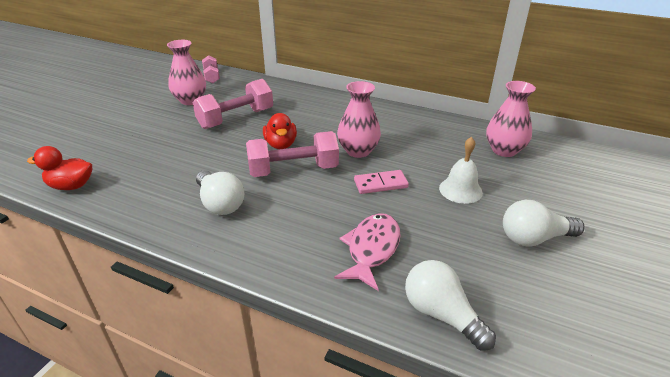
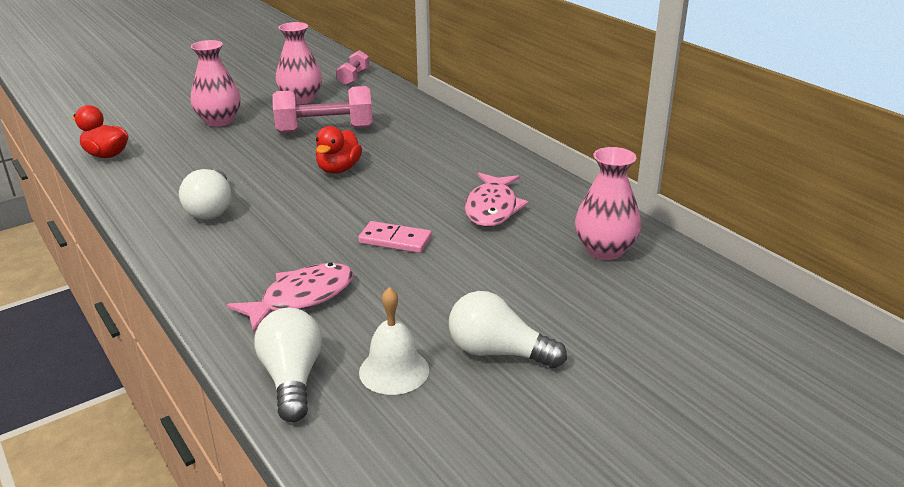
camera: 30 degrees right, 5 degrees down
(293, 170) = (319, 199): pink dumbbell -> none
(358, 151) = (415, 199): pink vase -> pink vase (219, 121)
(412, 143) = (492, 208): none -> pink fish
(460, 190) = (481, 275): white bell -> white bell (394, 370)

